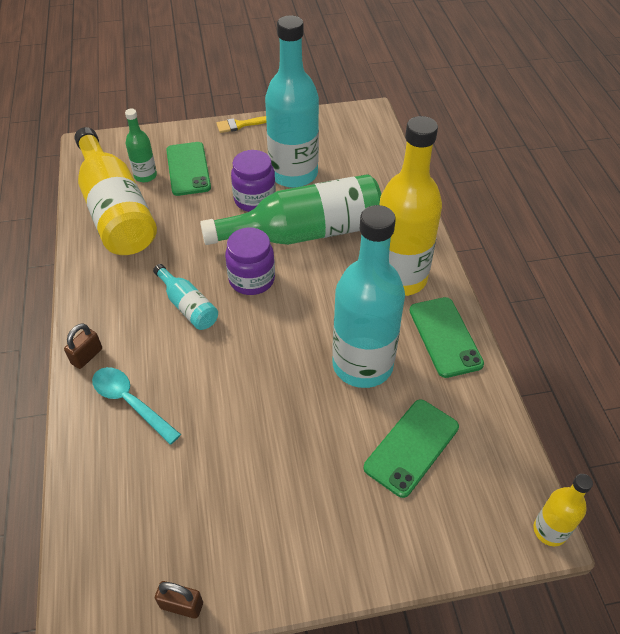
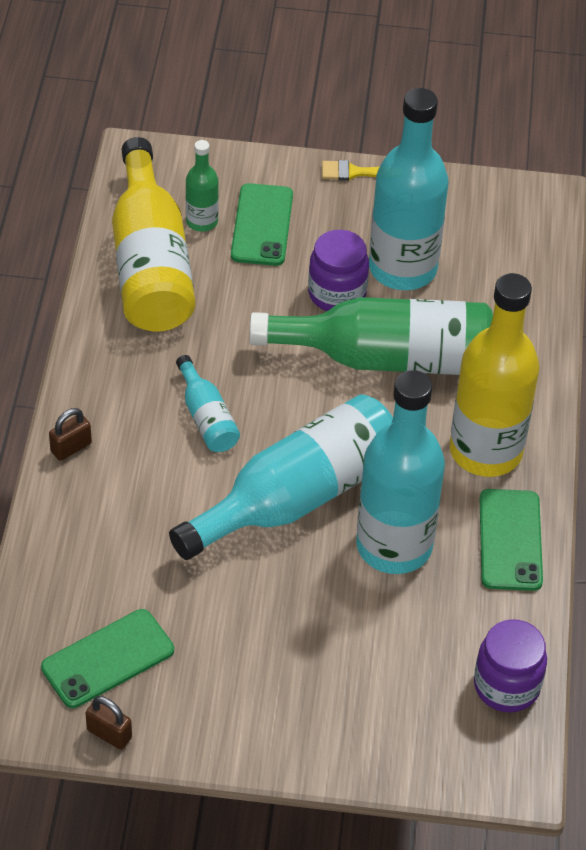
camera: 15 degrees right, 0 degrees up
(130, 402) = (108, 515): turquoise spoon -> none
(252, 279) = (296, 404): purple jar -> purple jar (506, 686)
(276, 347) = (297, 497): none -> turquoise bottle
(411, 447) = (413, 653): green phone -> green phone (108, 659)
(550, 530) = (529, 779): yellow bottle -> none

